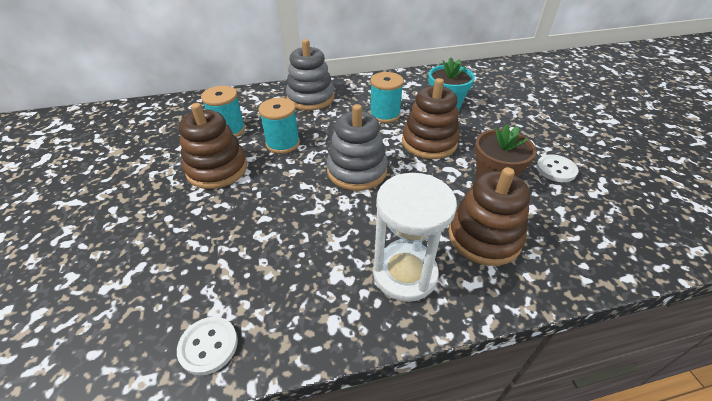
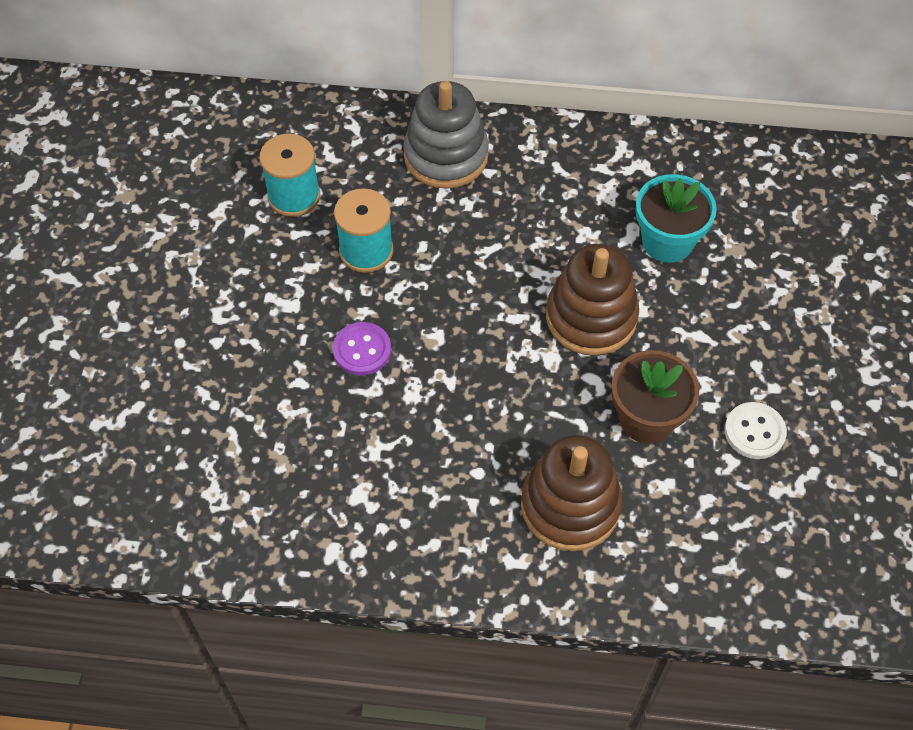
camera: 20 degrees right, 15 degrees up
(208, 346) = (195, 531): white button -> none
(217, 169) = (259, 275): brown stacking toy -> none
(301, 190) = (362, 350): none -> purple button
(357, 171) = (454, 340): grey stacking toy -> none
(385, 114) = (552, 233): turquoise spool -> none
(404, 274) = (440, 521): white hourglass -> none

